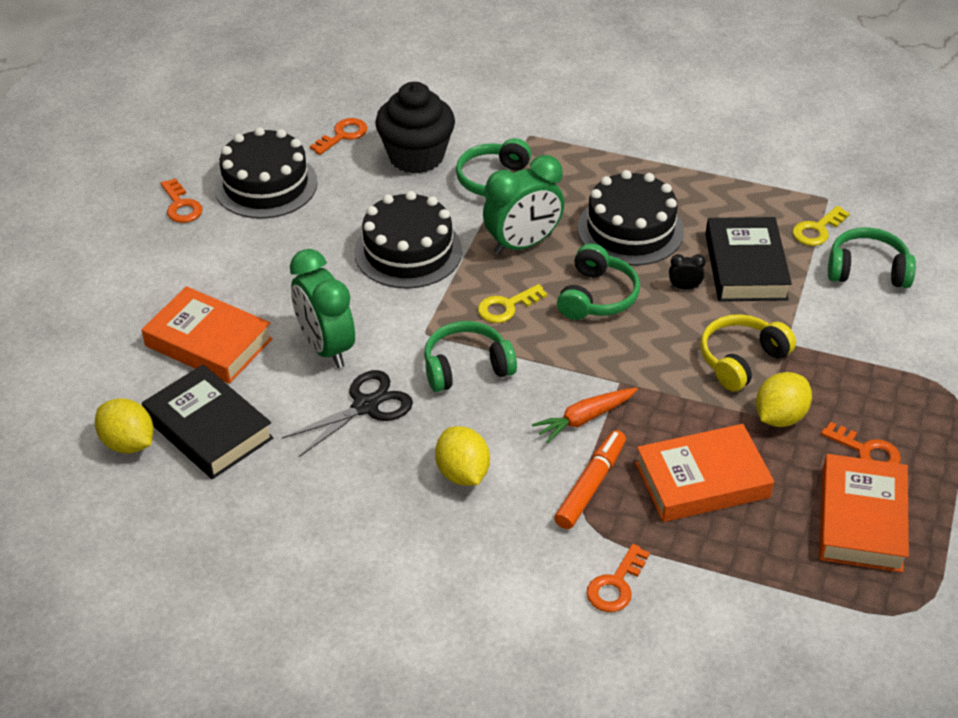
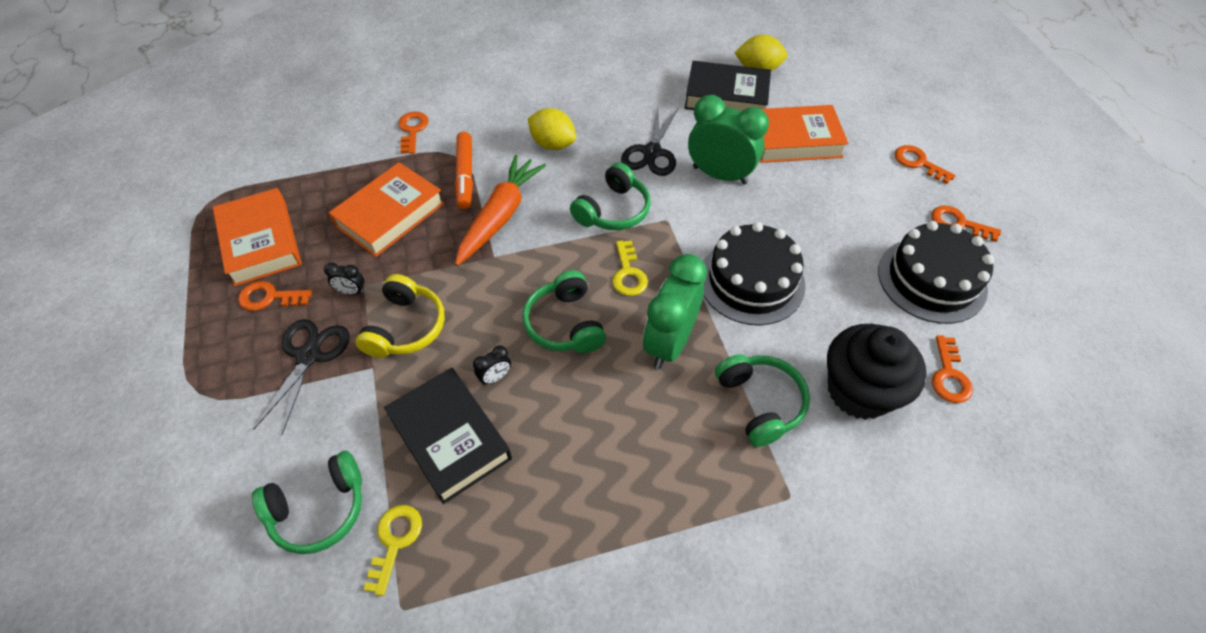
camera: 145 degrees right, 10 degrees up
(131, 263) = (918, 163): none -> orange key
(506, 307) = (628, 273): yellow key -> yellow key turned 150 degrees clockwise
(584, 419) = (500, 216): orange carrot -> orange carrot, size x1.56
(630, 229) = (588, 420): black cake -> none
(779, 417) = (351, 291): yellow lemon -> black clock
(842, 378) = (308, 356): none -> black scissors

